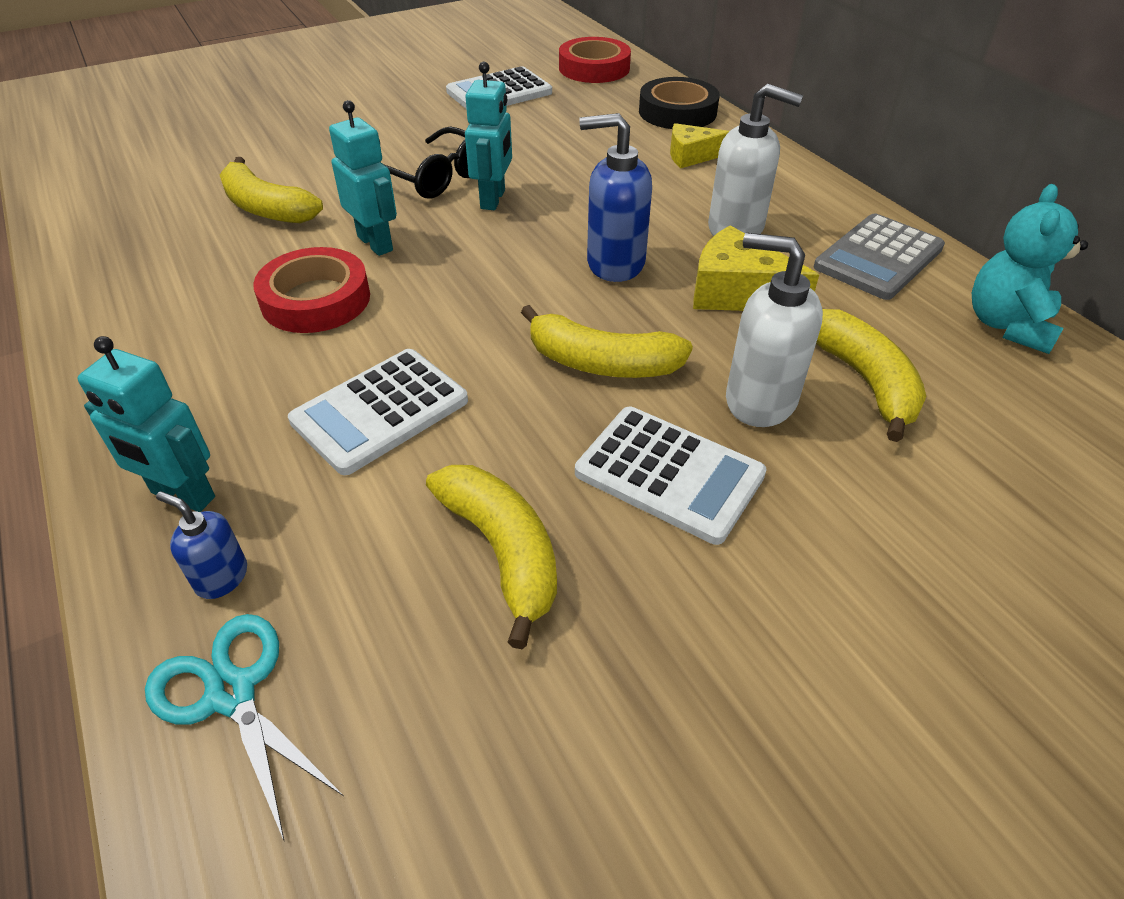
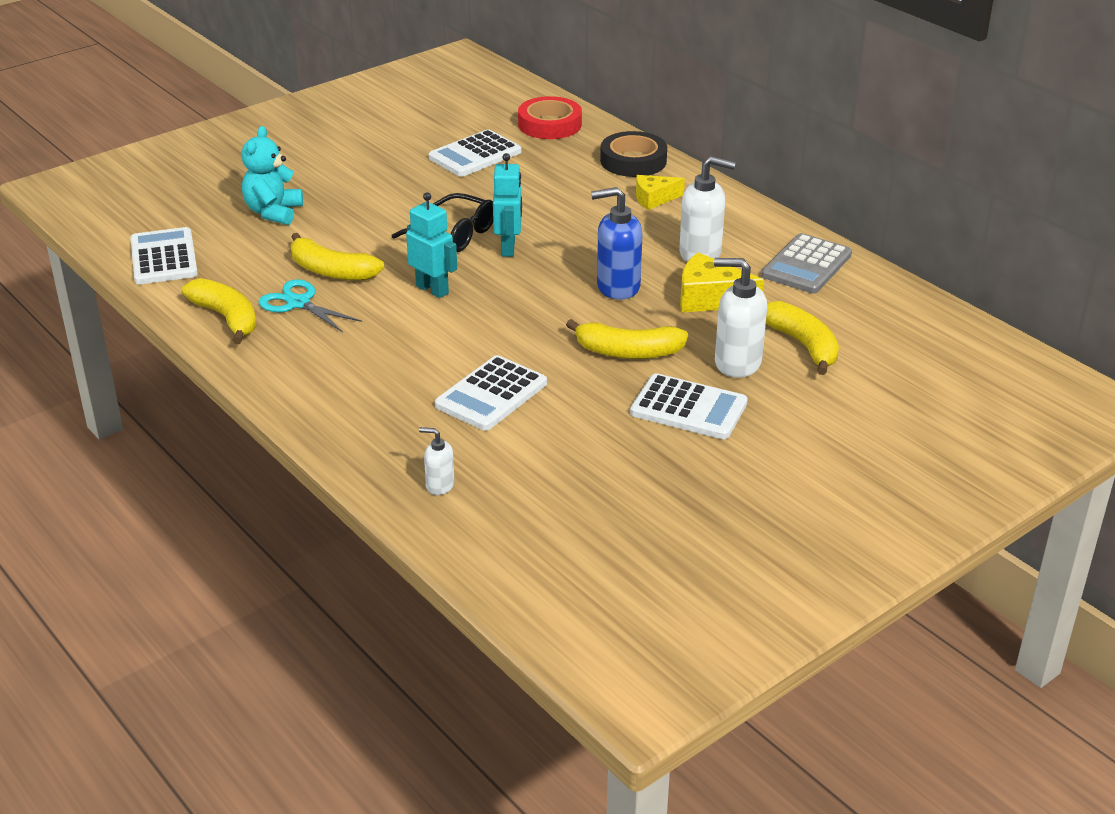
camera: 10 degrees left, 10 degrees down
(88, 174) = (164, 257): none -> white calculator
(183, 495) = (389, 451): turquoise robot -> none
(221, 577) = (439, 485): blue soap dispenser -> white soap dispenser
(232, 693) = (477, 530): turquoise scissors -> turquoise scissors (298, 303)
(316, 299) = (409, 332): red tape -> none
(502, 551) = (600, 455): yellow banana -> yellow banana (227, 318)
(1007, 325) = (895, 302): turquoise teddy bear -> turquoise teddy bear (273, 212)

